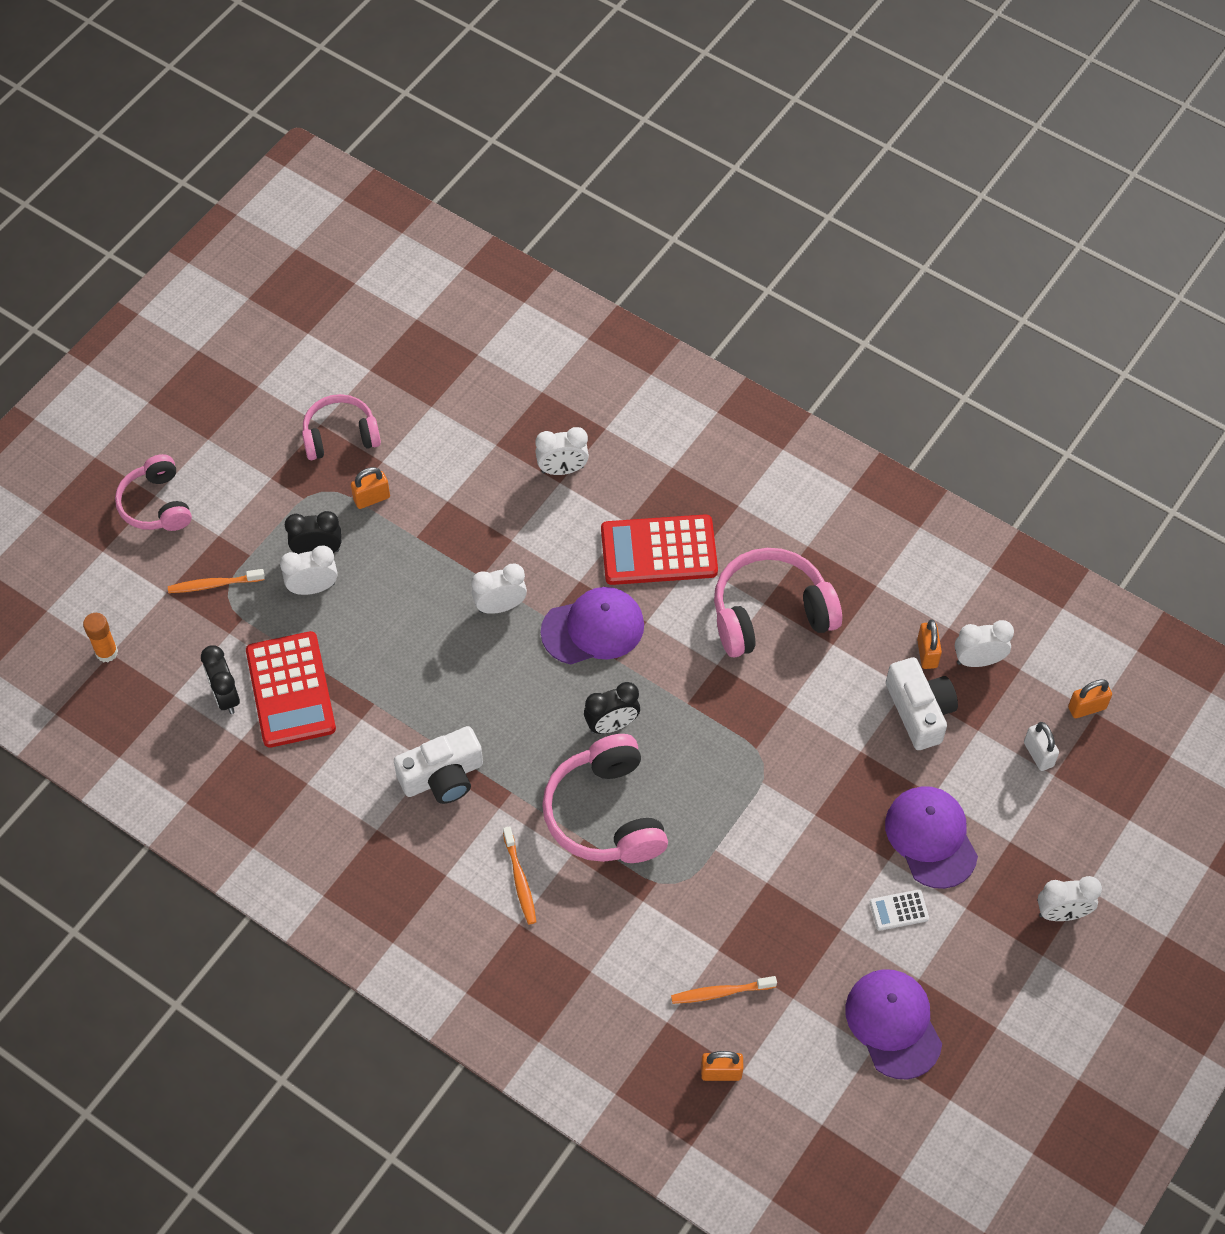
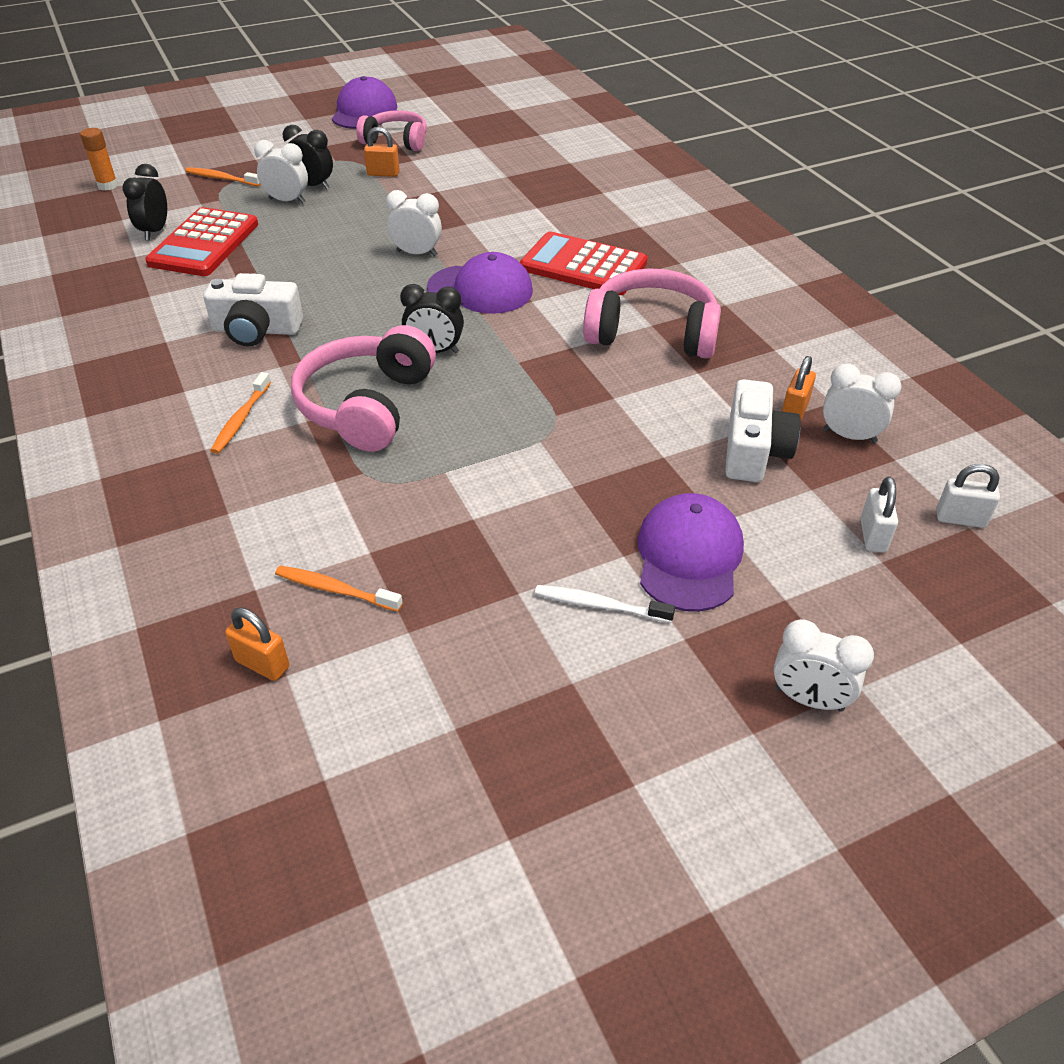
camera: 30 degrees right, 15 degrees down
(156, 504) = (233, 135): pink headphones -> none
(562, 469) = (546, 202): white clock -> none
(893, 1024) = (503, 714): purple cap -> purple cap (364, 112)
(899, 910) = (599, 605): white calculator -> white toothbrush
(1087, 708) = (960, 519): orange padlock -> white padlock

